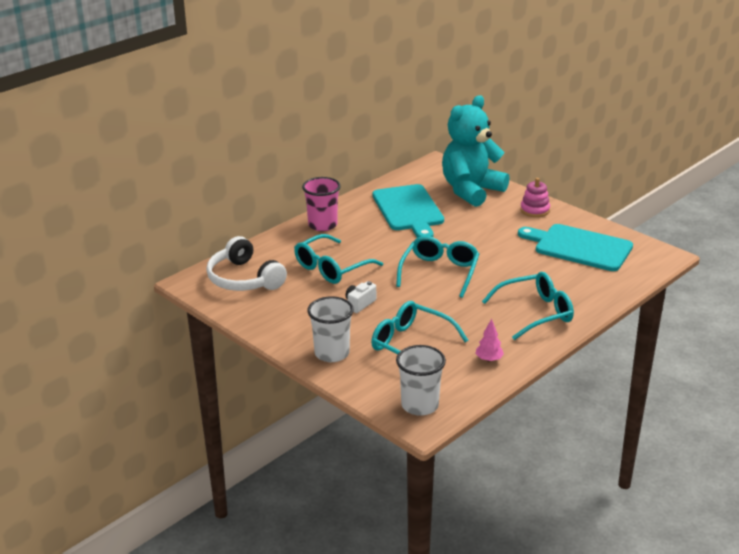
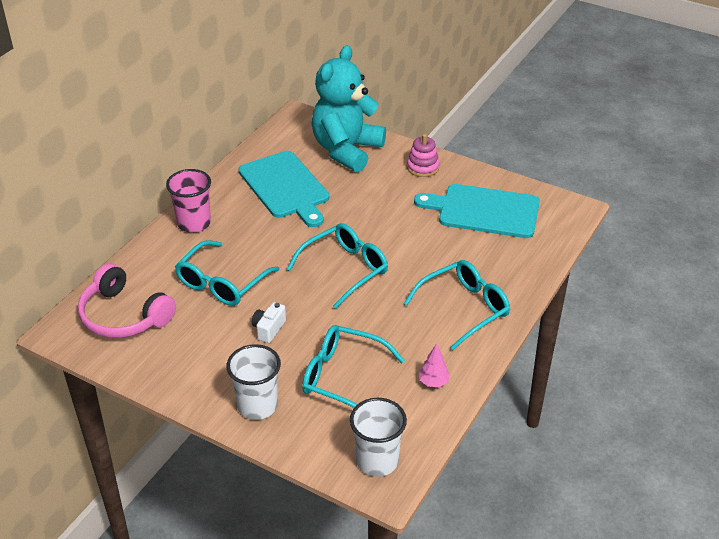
camera: 15 degrees left, 10 degrees up
(244, 279) = (124, 316): white headphones -> pink headphones
(439, 272) = (345, 269): turquoise glasses -> turquoise glasses turned 45 degrees clockwise

